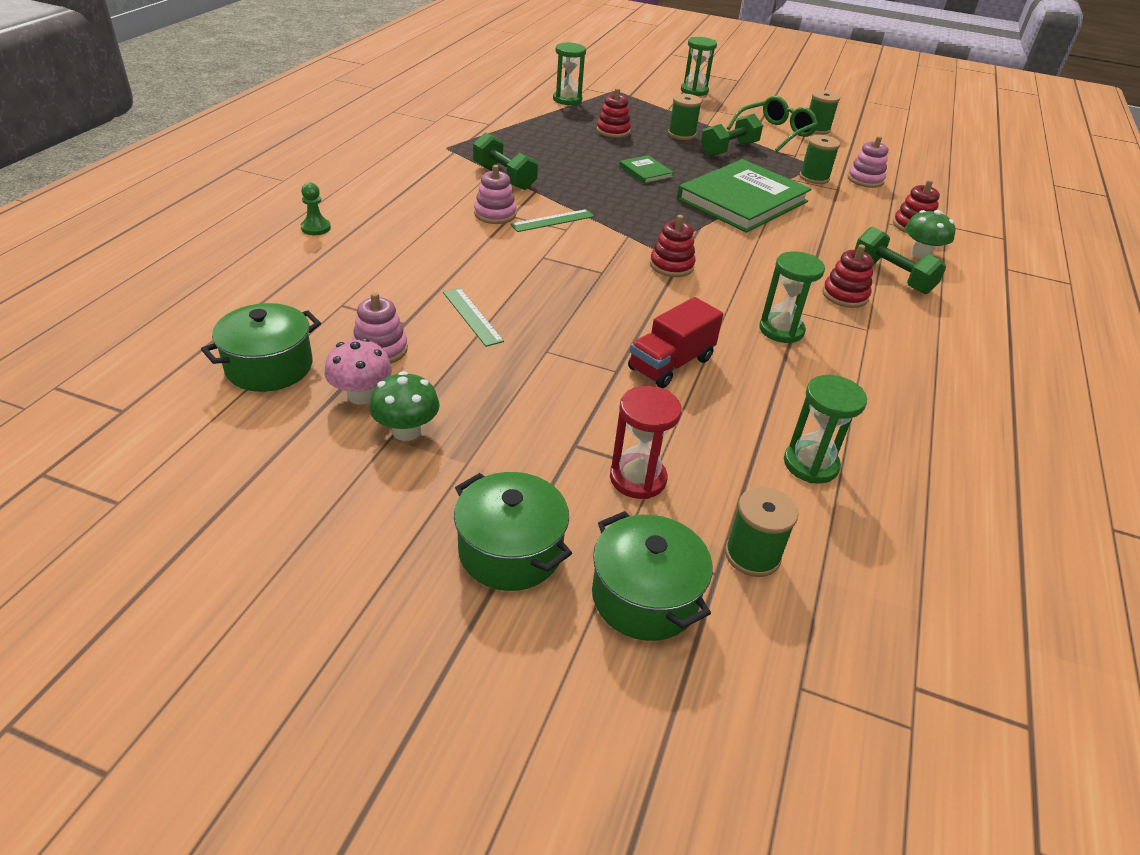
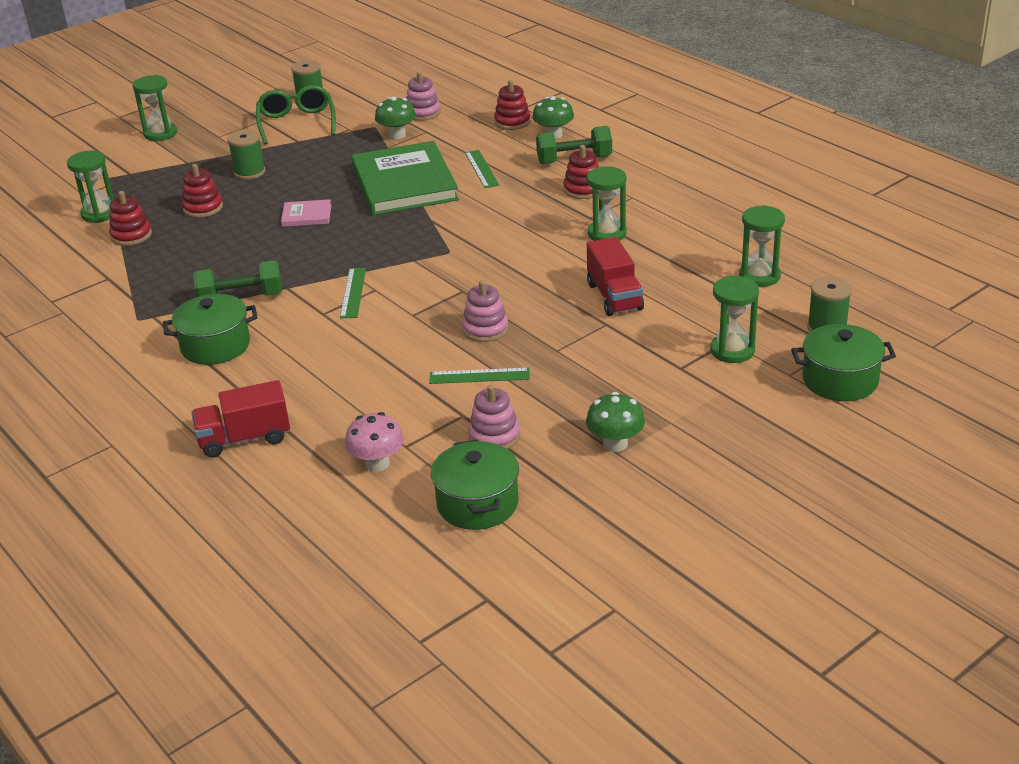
camera: 55 degrees left, 5 degrees down
(316, 228) = (244, 438): green pawn -> red truck
(361, 395) = (554, 458): pink mushroom -> pink mushroom (377, 463)
(495, 214) = (313, 322): pink stacking toy -> pink stacking toy (485, 329)
(510, 551) = (772, 424): green pot -> green pot (215, 346)
(637, 478) = (732, 350): red hourglass -> green hourglass
(645, 172) = (306, 216): green book -> pink book
(671, 266) = (480, 253): red stacking toy -> red stacking toy (131, 235)
(728, 149) = (305, 158): green dumbbell -> none
(811, 231) = (481, 169): none -> green ruler
(814, 178) = (397, 135): green spool -> green mushroom

